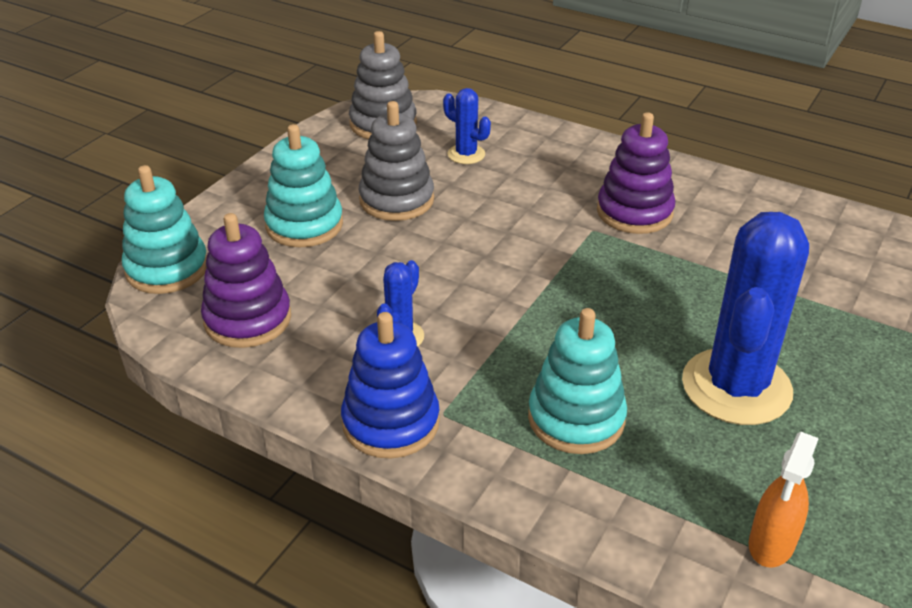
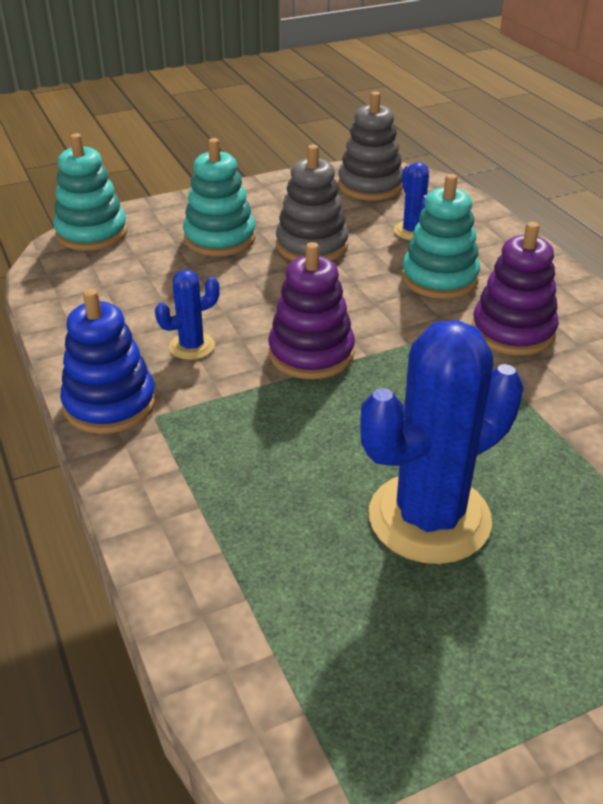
camera: 35 degrees right, 0 degrees up
(247, 319) = (102, 288): purple stacking toy -> purple stacking toy (311, 353)
(576, 418) = (252, 471): turquoise stacking toy -> turquoise stacking toy (439, 278)
(771, 544) = (295, 665): orange spray bottle -> none

